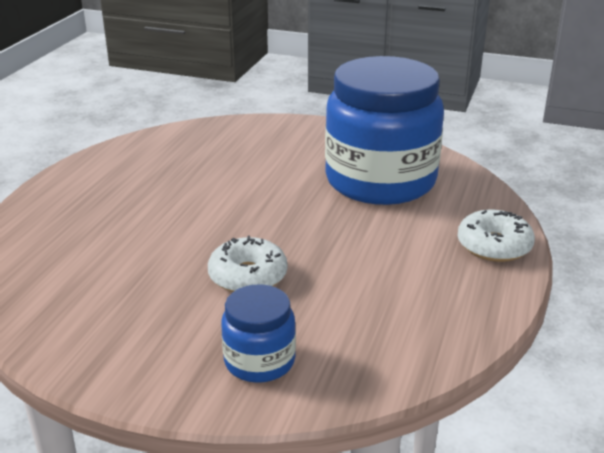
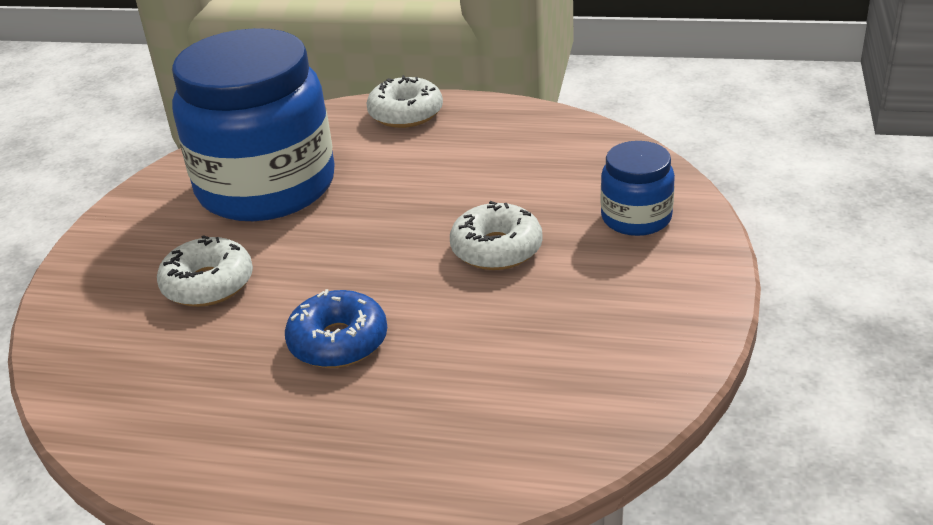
camera: 95 degrees left, 5 degrees up
(174, 206) = (338, 342): none -> blue donut
(264, 163) = (208, 284): none -> white donut

